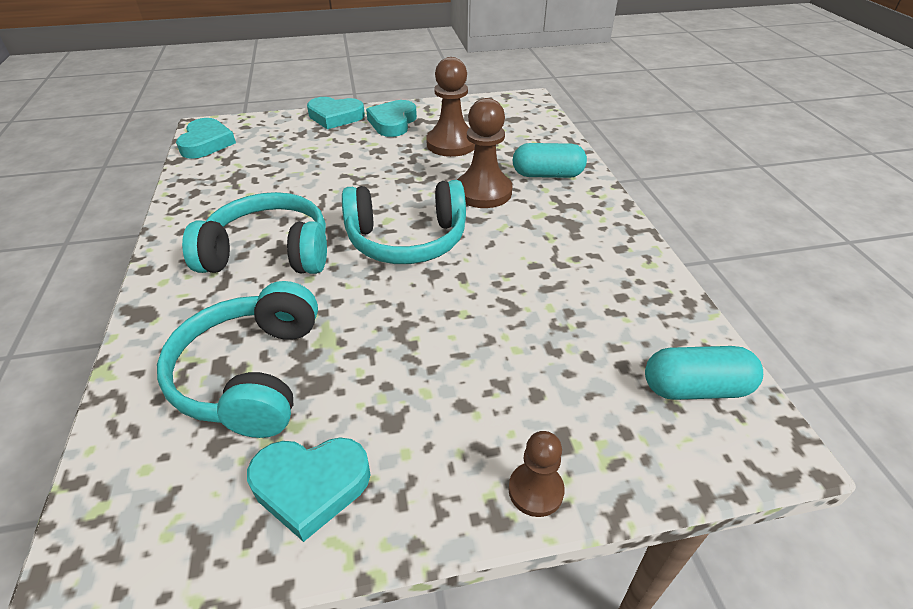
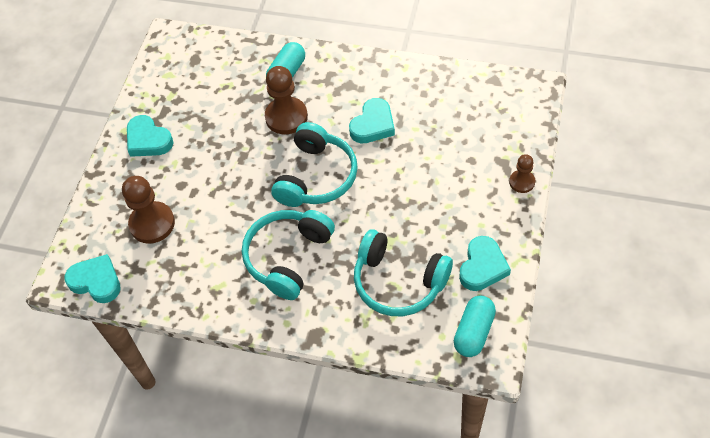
camera: 60 degrees left, 15 degrees up
(335, 117) = (109, 178): turquoise heart -> turquoise heart (373, 125)
(451, 144) = (209, 113): brown pawn -> brown pawn (152, 223)
(695, 388) = (497, 97): turquoise capsule -> turquoise capsule (474, 332)

